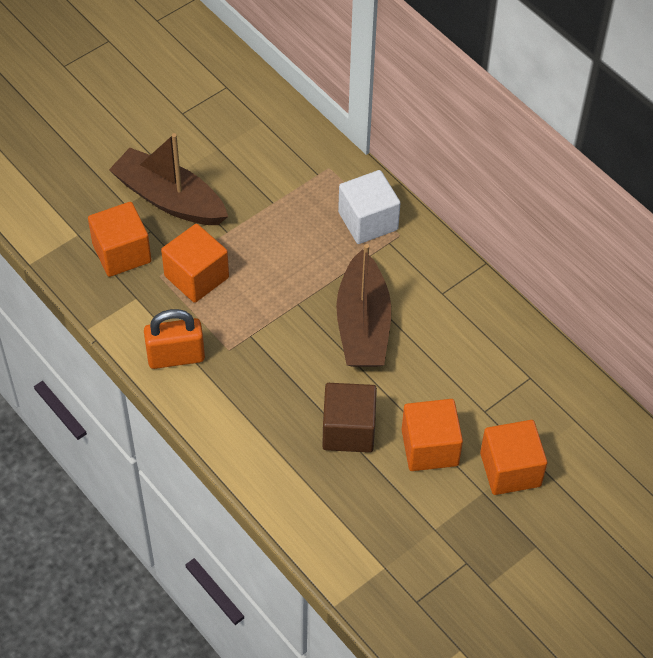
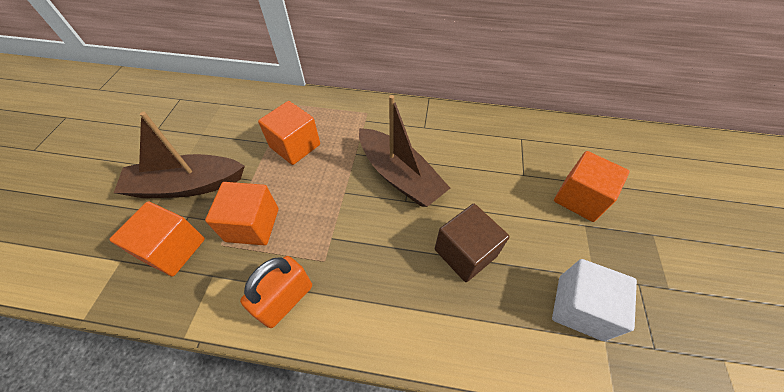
camera: 40 degrees left, 0 degrees up
(368, 221) = (341, 117): white cube -> white cube (580, 307)
(430, 447) = (524, 222): orange cube -> orange cube (295, 146)

